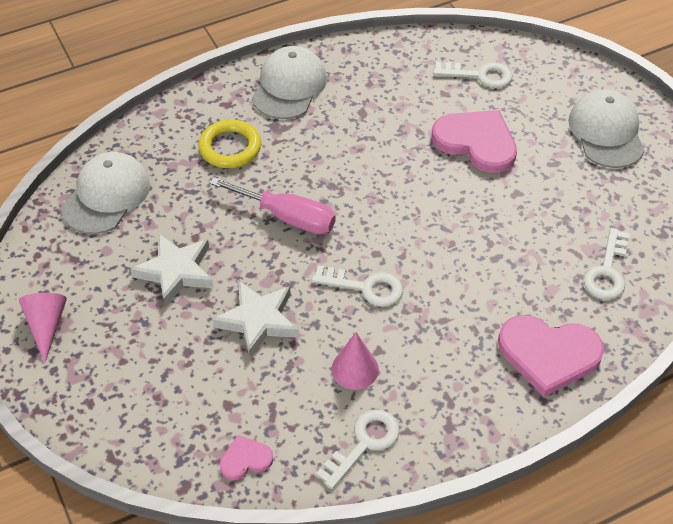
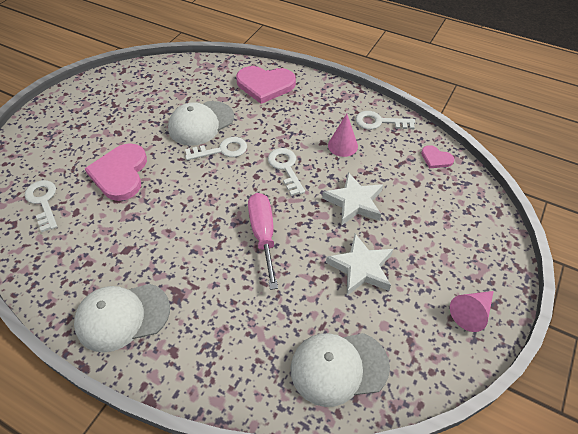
camera: 125 degrees left, 0 degrees up
(230, 147) = (222, 313): yellow ring -> none
(548, 354) = (265, 85): pink heart -> pink heart turned 120 degrees clockwise
(606, 132) = (73, 121): white cap -> white cap (201, 123)
(607, 271) = (192, 85): white key -> white key (222, 150)

